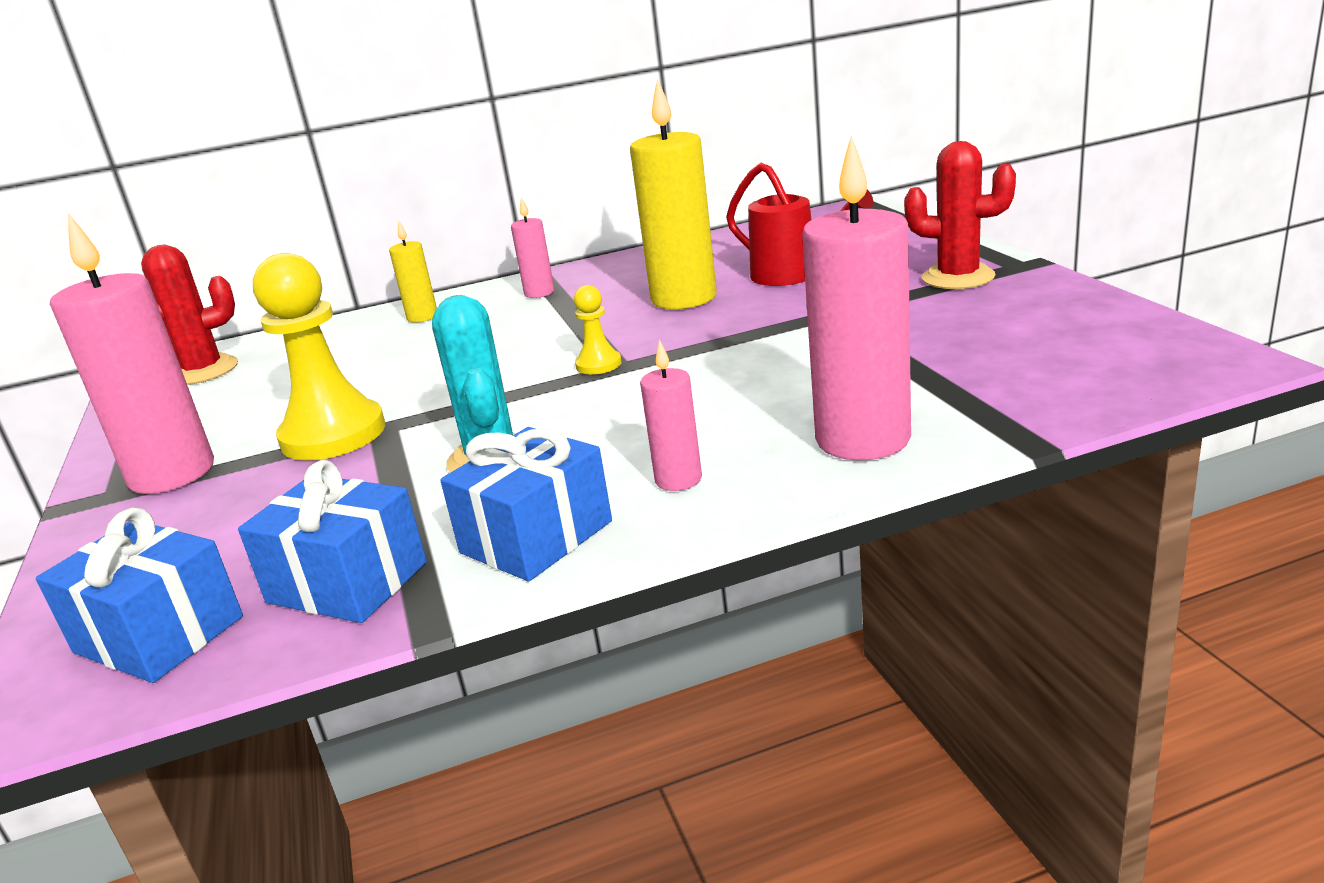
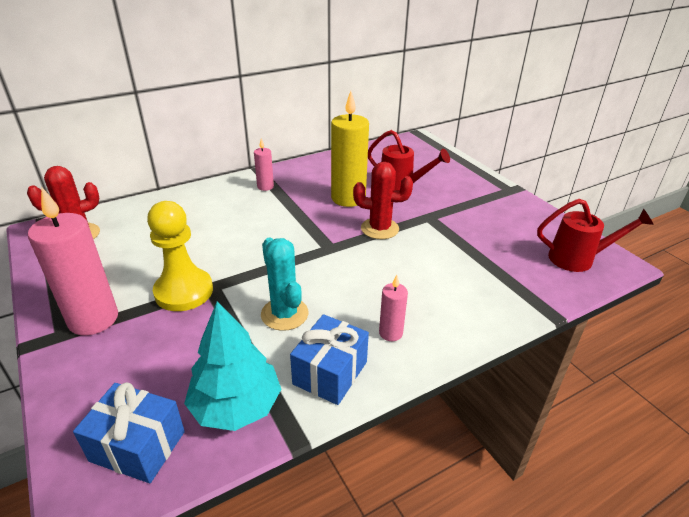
camera: 15 degrees left, 10 degrees up
(347, 582) = (236, 406): blue gift -> turquoise tree
(422, 317) = (202, 200): yellow candle -> none
(598, 364) = (319, 245): yellow pawn -> none
(863, 439) = (473, 308): pink candle -> none
(958, 277) = (483, 196): red cactus -> red cactus (379, 229)
(1128, 358) = (578, 259): none -> red watering can

